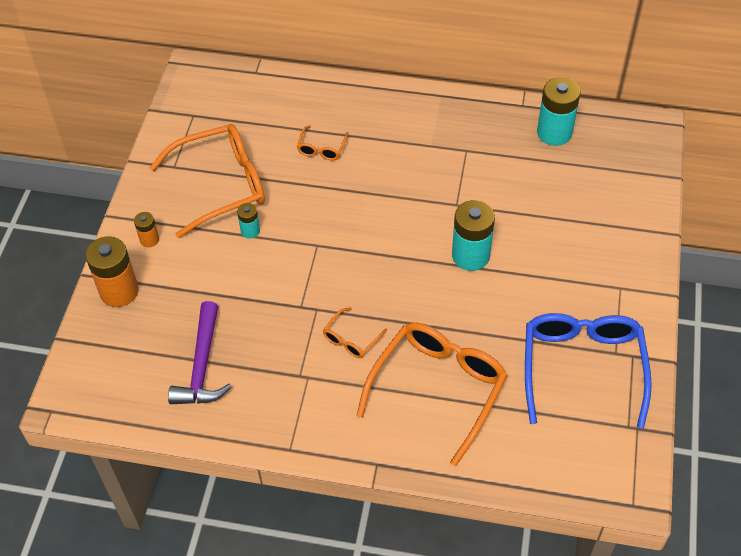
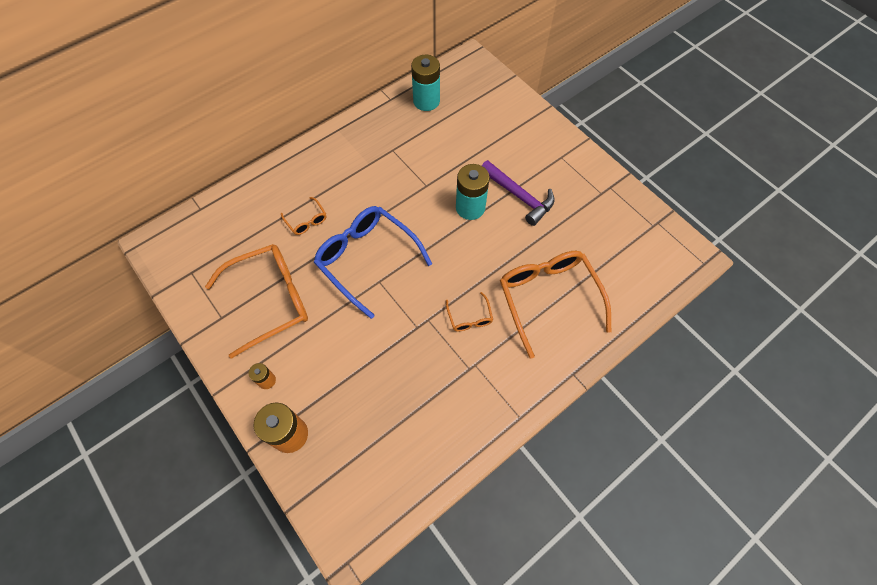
camera: 50 degrees left, 10 degrees up
(202, 366) = (406, 424): purple hammer -> purple hammer (519, 196)
(222, 185) = (271, 300): orange glasses -> orange glasses turned 45 degrees clockwise
(250, 231) = (327, 311): turquoise battery -> none
(582, 367) = (597, 216): blue glasses -> blue glasses (366, 259)

